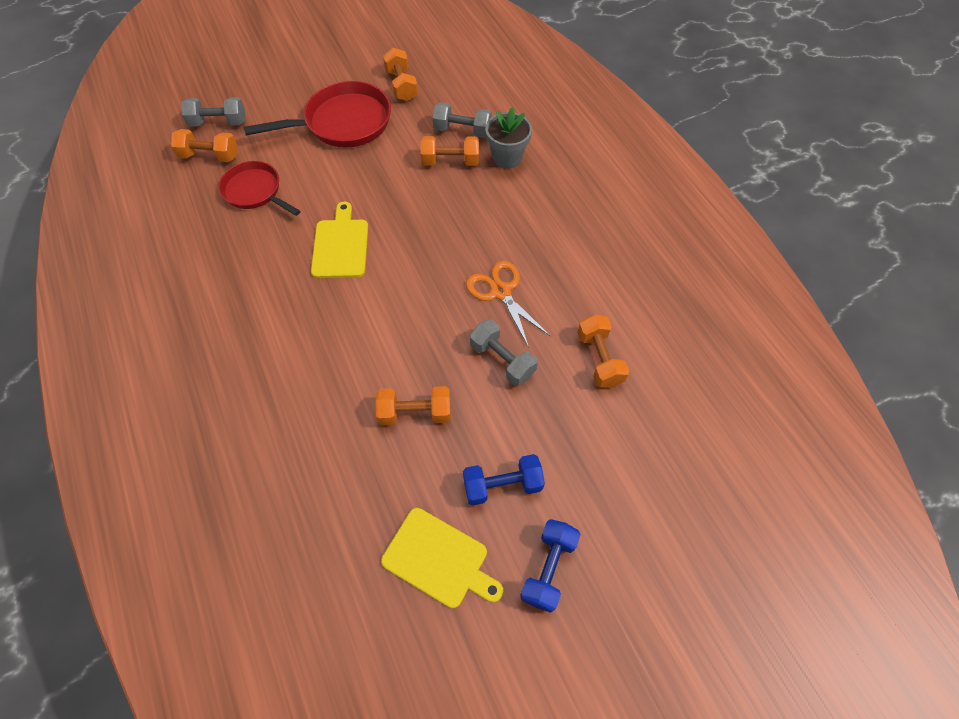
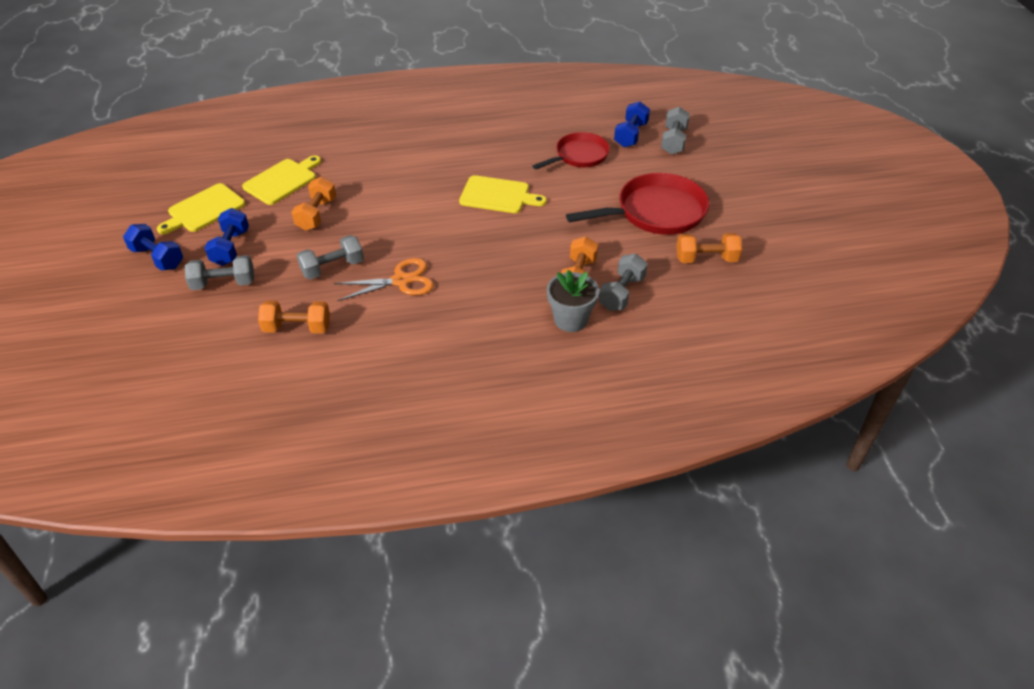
camera: 105 degrees right, 15 degrees down
(210, 156) = (630, 135): orange dumbbell -> blue dumbbell
(342, 123) = (655, 212): red pan -> red pan turned 105 degrees counterclockwise
(354, 483) = (282, 180): none -> yellow cutting board
(564, 462) = (223, 284): none -> grey dumbbell

